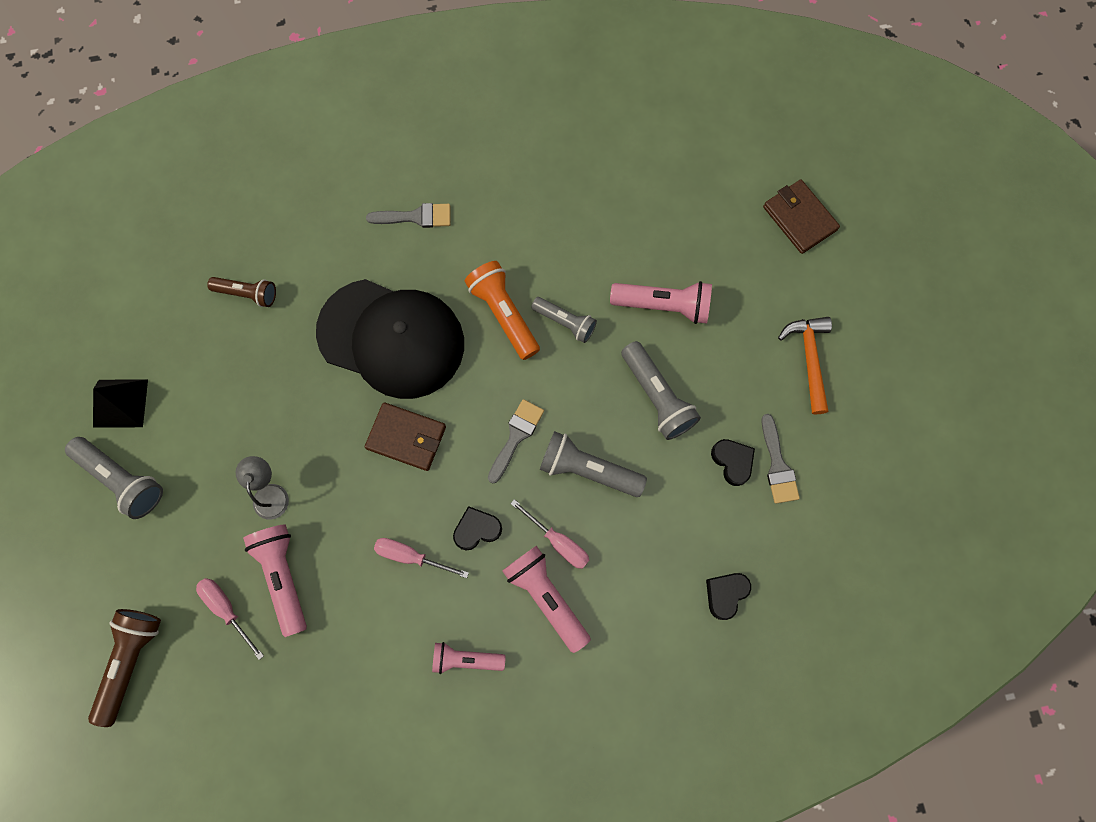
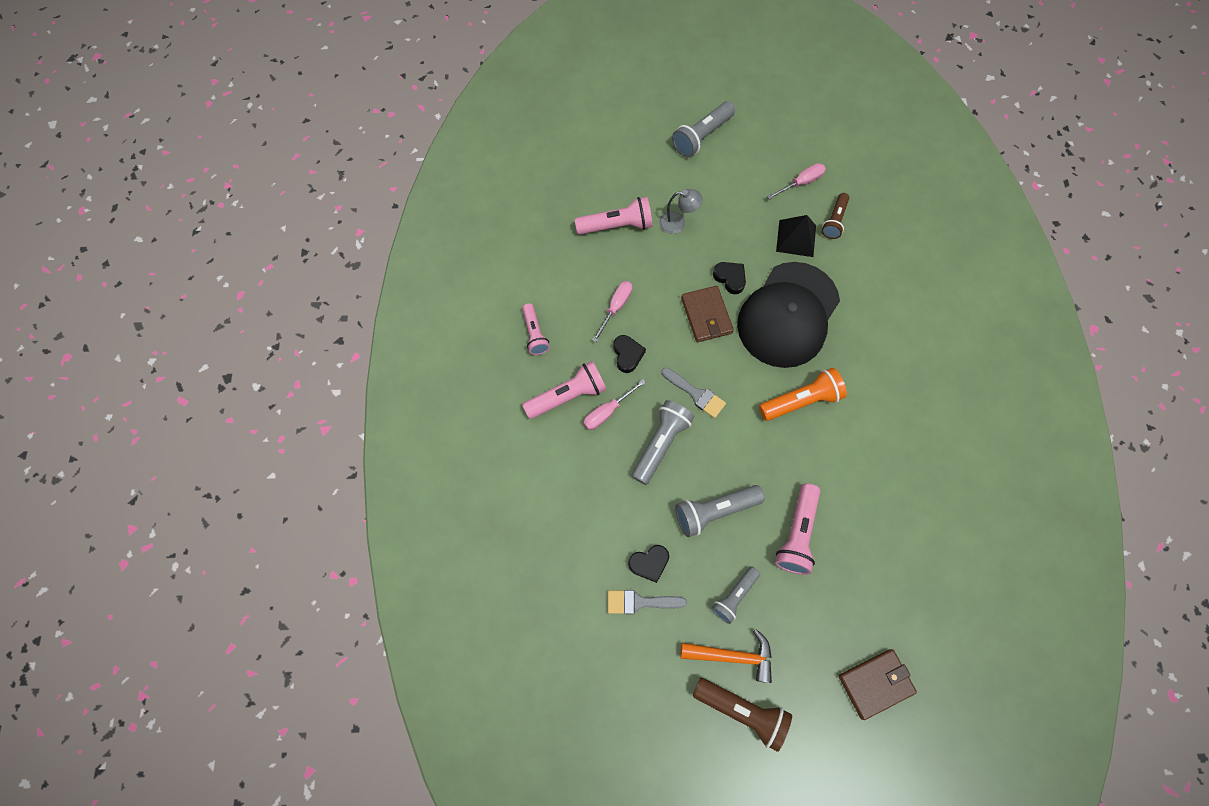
camera: 100 degrees right, 5 degrees down
(120, 403) = (757, 138): black pyramid -> black pyramid (796, 238)
(131, 661) = (579, 135): brown flashlight -> brown flashlight (742, 710)
(227, 609) = (601, 191): pink screwdriver -> pink screwdriver (801, 183)
(406, 437) = (706, 315): brown wallet -> brown wallet turned 45 degrees counterclockwise
(416, 217) = (893, 346): grey brush -> none
(466, 659) = (535, 334): pink flashlight -> pink flashlight turned 150 degrees clockwise
(565, 322) = (789, 448): grey flashlight -> grey flashlight (734, 596)
(725, 594) = (542, 532): black heart -> black heart (730, 278)

